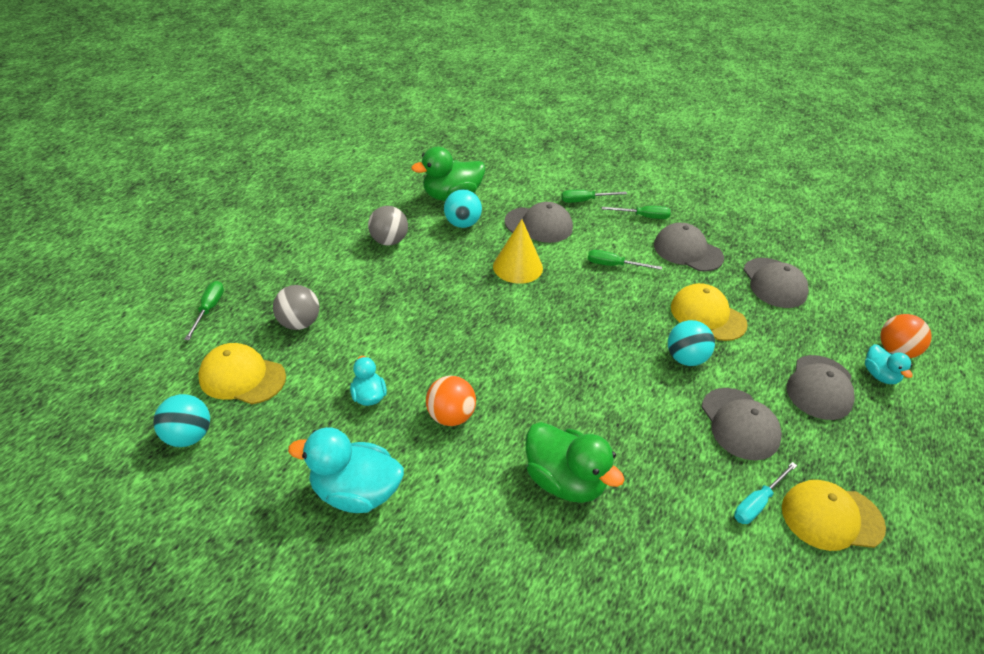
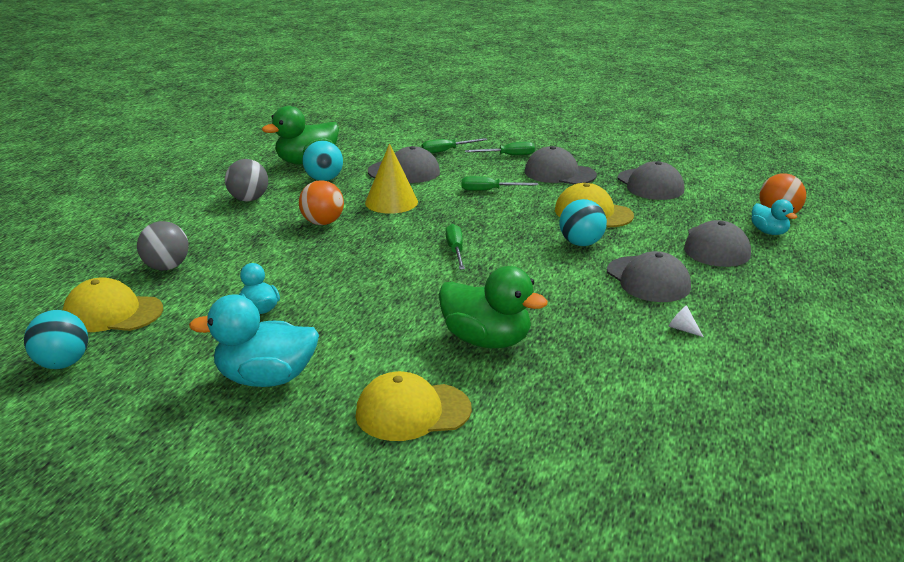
camera: 10 degrees left, 15 degrees down
(209, 309) = (60, 269): green screwdriver -> green screwdriver (455, 251)
(450, 416) = (353, 312): orange ball -> orange ball (322, 223)
(757, 503) = (683, 329): turquoise screwdriver -> white cone
(831, 517) = (756, 329): yellow cap -> yellow cap (412, 411)

